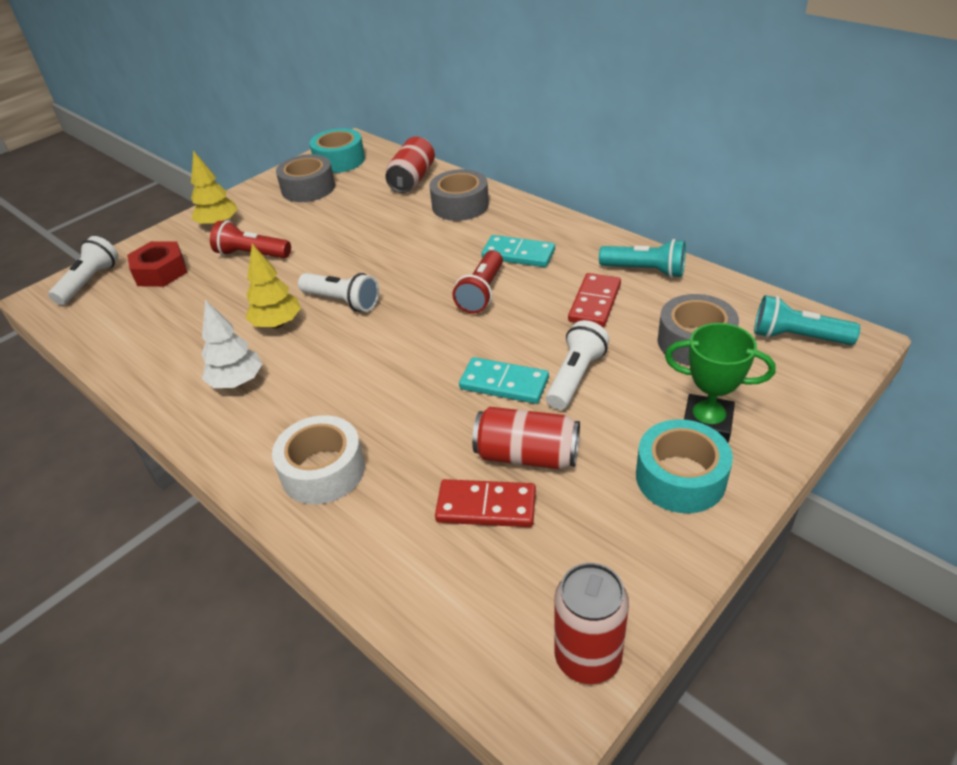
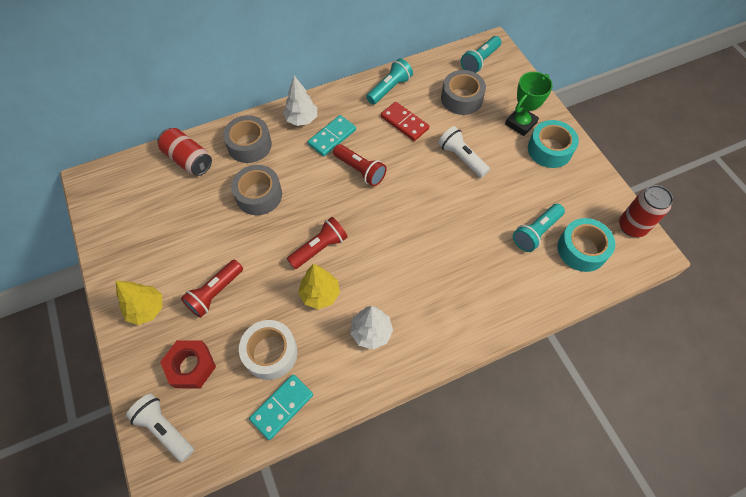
camera: 70 degrees left, 20 degrees up
(308, 188) = (141, 230): grey tape -> grey tape (259, 195)
(323, 470) = (477, 300): white tape -> white tape (270, 353)
(339, 160) = (113, 197): turquoise tape -> turquoise tape (581, 249)
(342, 301) = (319, 248): white flashlight -> red flashlight
(486, 506) = (536, 232): red domino -> turquoise flashlight
(504, 383) = (450, 191): turquoise domino -> turquoise domino (282, 407)
(527, 224) = (302, 119): none -> white tree
(527, 455) = (509, 202): red can -> none

